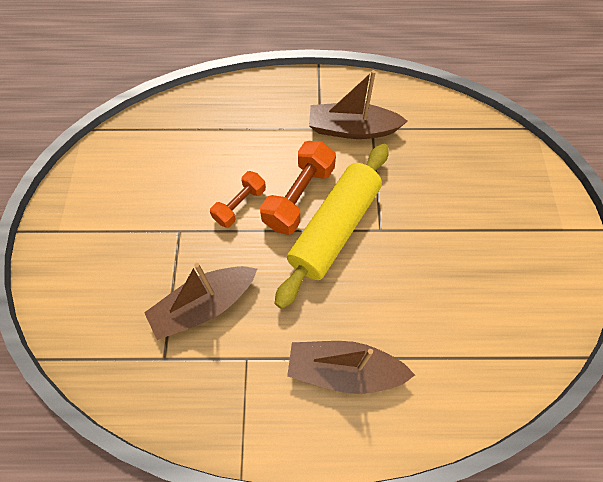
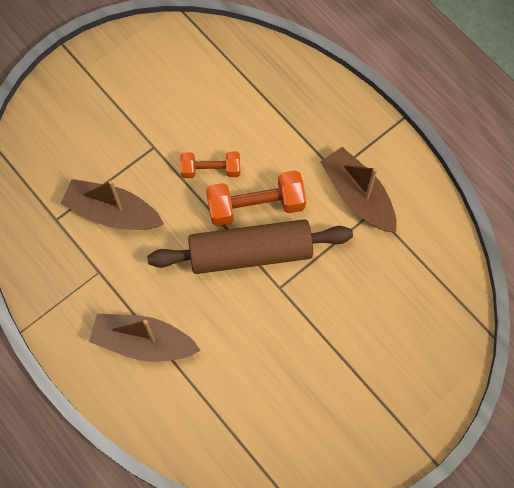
camera: 50 degrees right, 5 degrees up
(334, 228) = (250, 252): yellow rolling pin -> brown rolling pin
(344, 370) = (143, 342): brown boat -> brown boat turned 45 degrees counterclockwise

